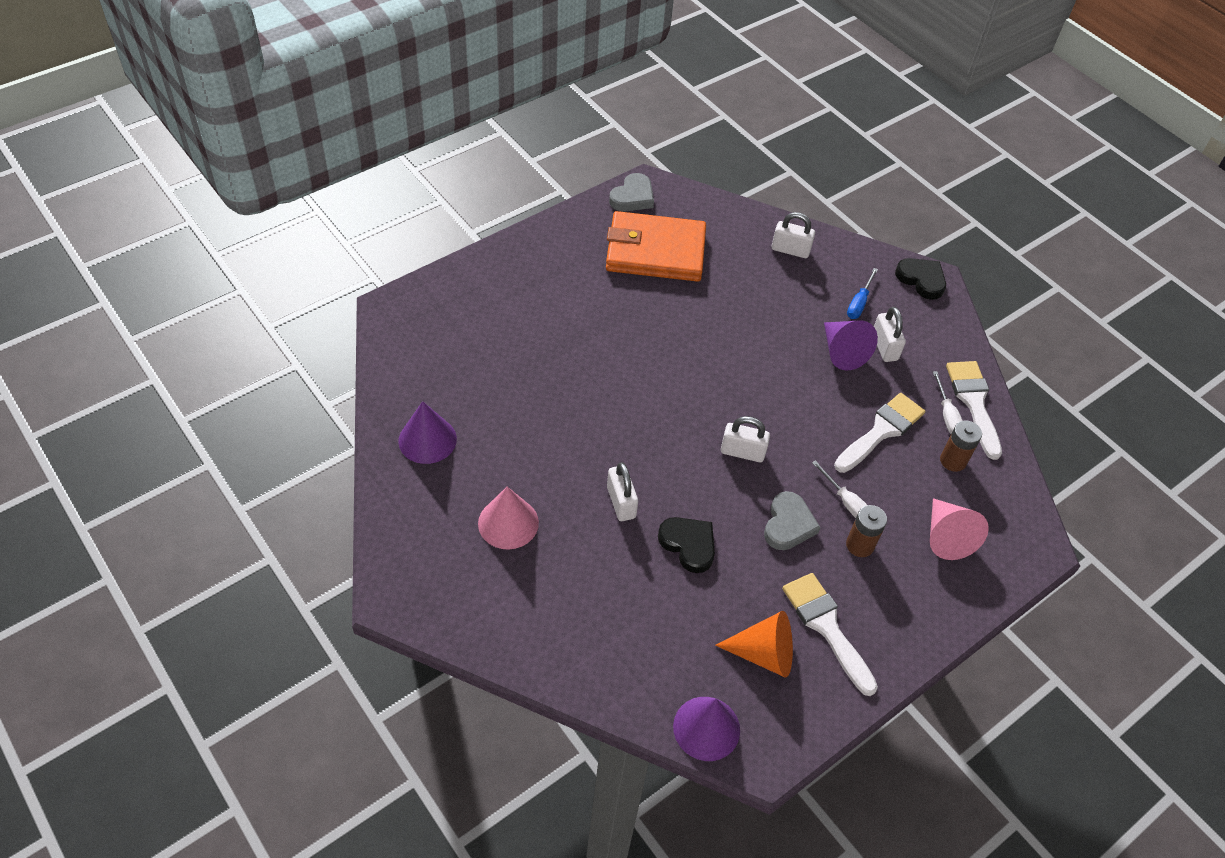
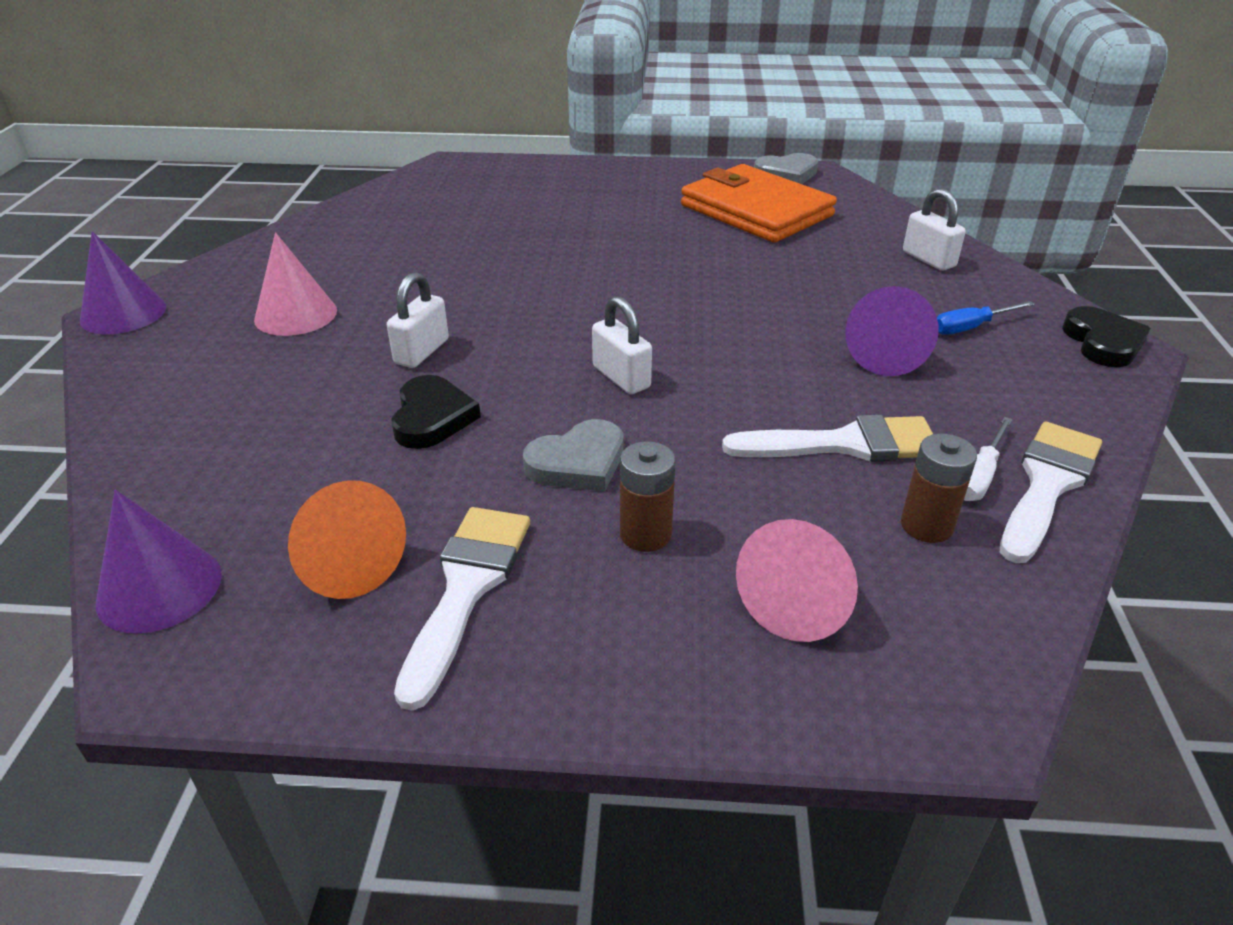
camera: 45 degrees right, 15 degrees down
(427, 440) = (333, 238): purple cone -> purple cone (123, 313)
(846, 503) = (690, 484): white screwdriver -> none
(884, 347) = (959, 375): white padlock -> none

